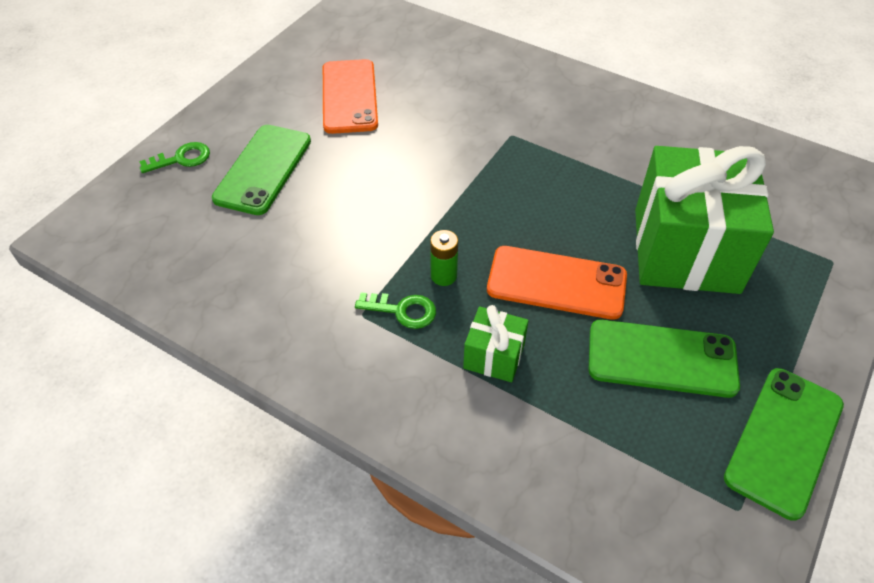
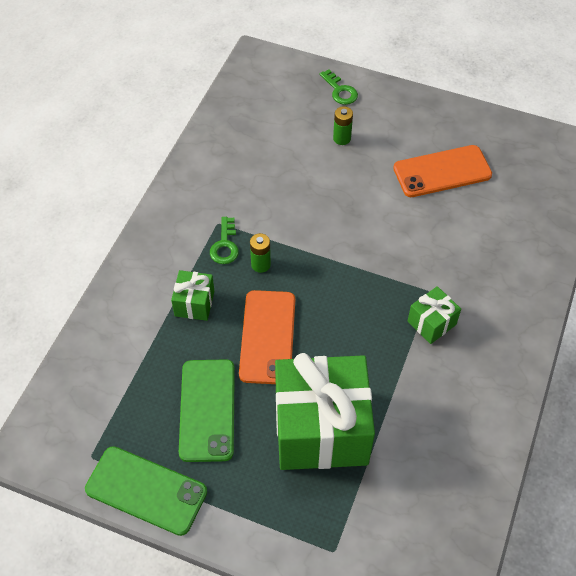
camera: 80 degrees right, 5 degrees up
(263, 169) = (342, 138): green phone -> green battery
(552, 140) = (431, 323): none -> green gift

